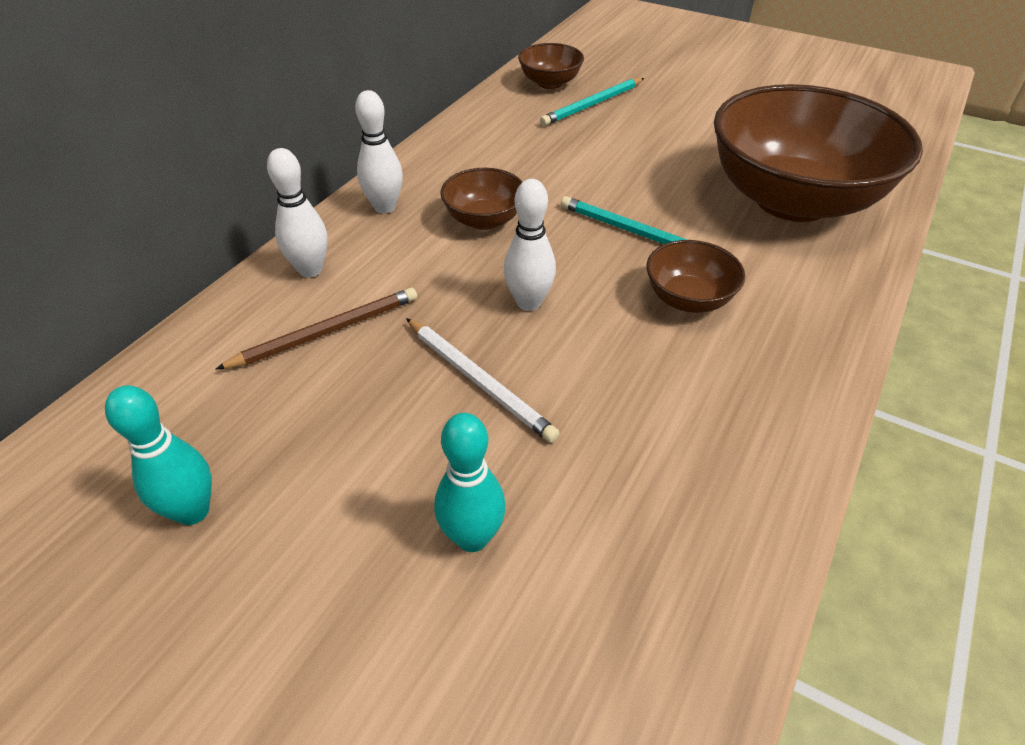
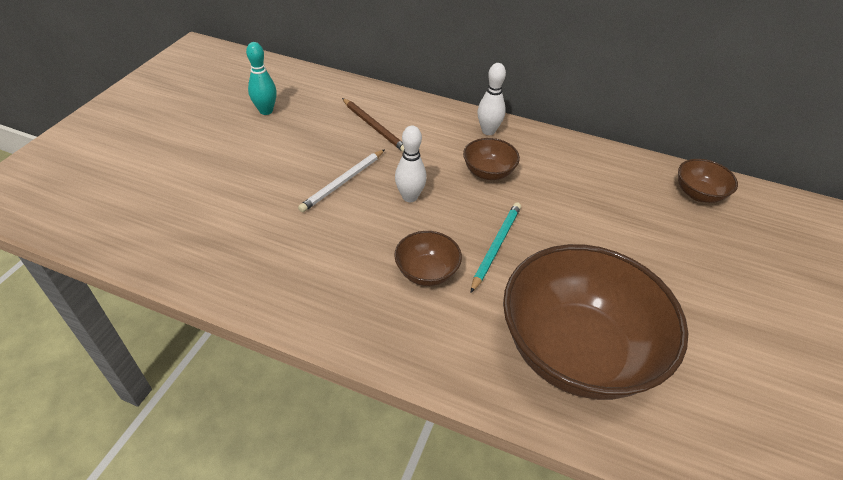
camera: 80 degrees right, 0 degrees up
(310, 270) = (422, 114): white bowling pin -> none
(472, 537) = (245, 188): turquoise bowling pin -> none
(592, 105) = (675, 221): turquoise pencil -> none

